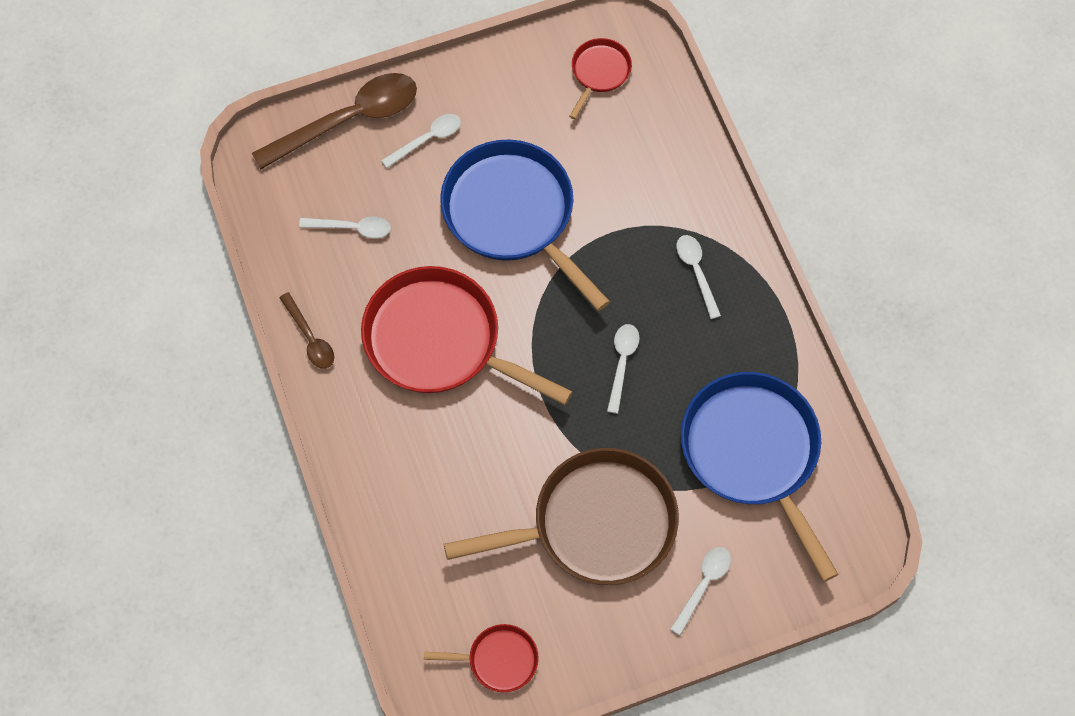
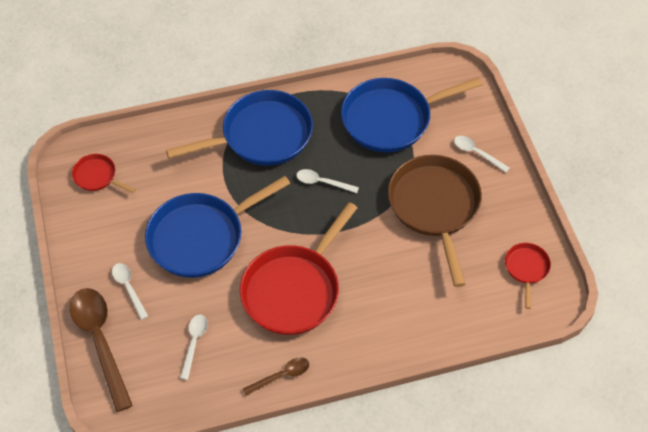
camera: 85 degrees left, 10 degrees down
(696, 272) = (261, 135): white spoon -> blue pan

